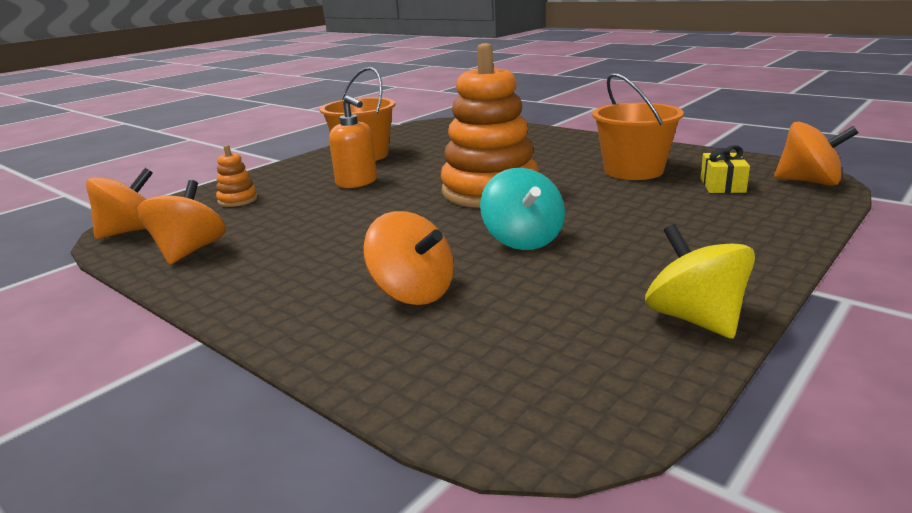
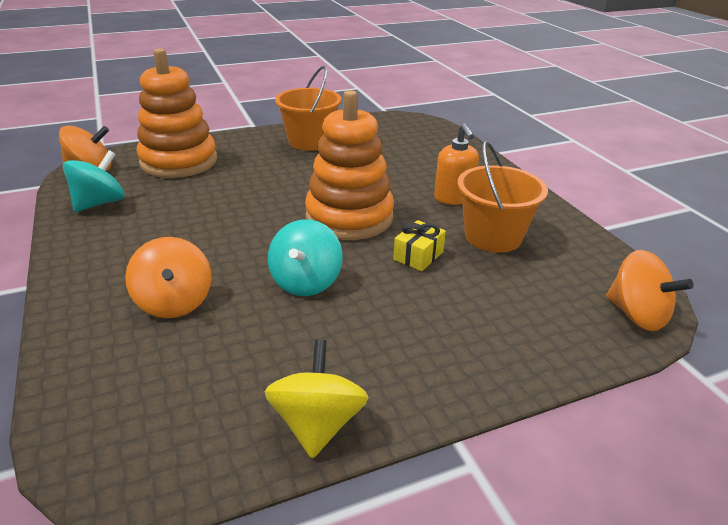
camera: 25 degrees right, 10 degrees up
(189, 251) = (100, 203): orange spinning top -> turquoise spinning top
(238, 200) = (179, 161): orange stacking toy -> orange stacking toy, size x2.43
(357, 182) = (271, 171): orange soap dispenser -> orange soap dispenser (453, 198)
(722, 185) = (546, 286): yellow gift -> yellow gift (418, 256)

